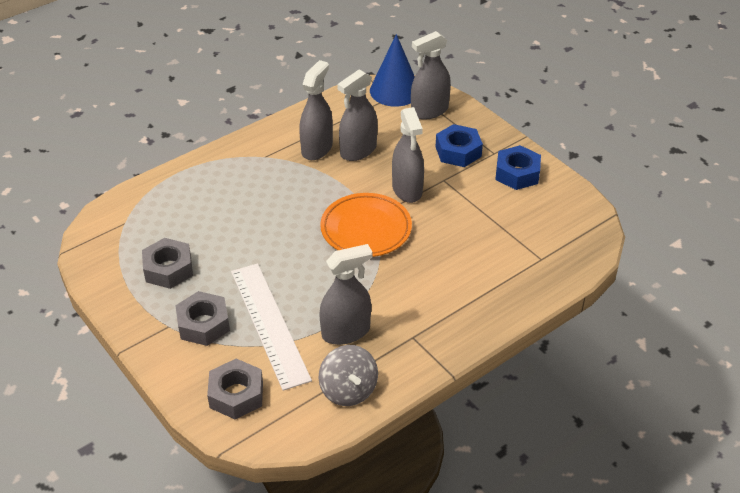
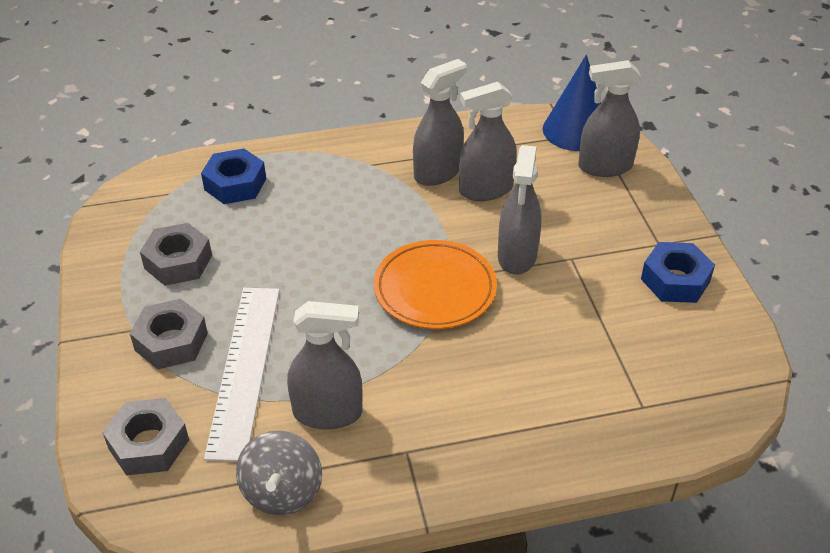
camera: 25 degrees right, 0 degrees up
(458, 151) = (612, 228): blue nut -> blue nut (235, 184)

